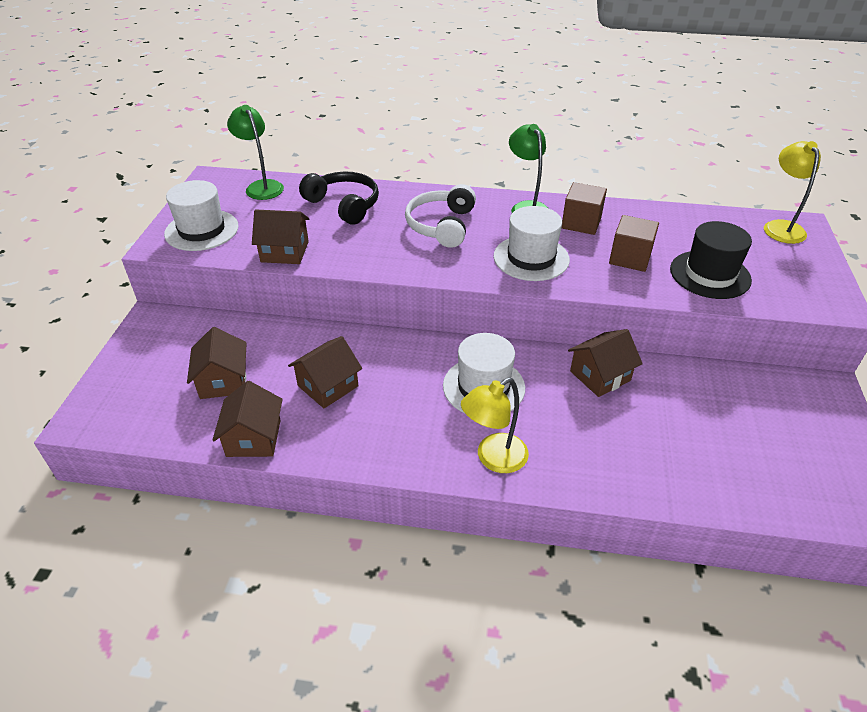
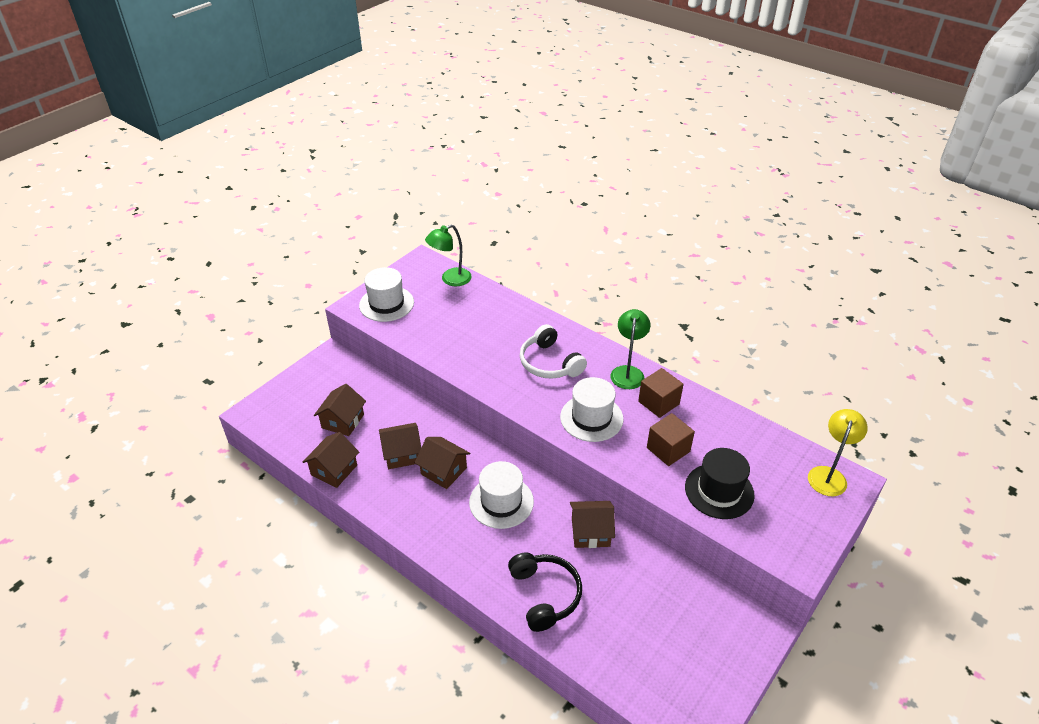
camera: 30 degrees right, 0 degrees up
(261, 186) = (450, 279): green lamp -> green lamp turned 120 degrees counterclockwise
(285, 251) = (426, 343): brown house -> brown house (444, 471)
(344, 205) = (494, 318): black headphones -> black headphones (545, 595)
(441, 225) = (549, 363): white headphones -> white headphones turned 75 degrees counterclockwise
(493, 459) = (466, 556): yellow lamp -> none

